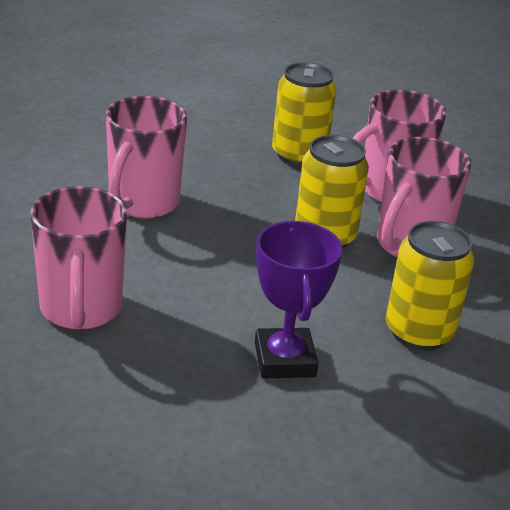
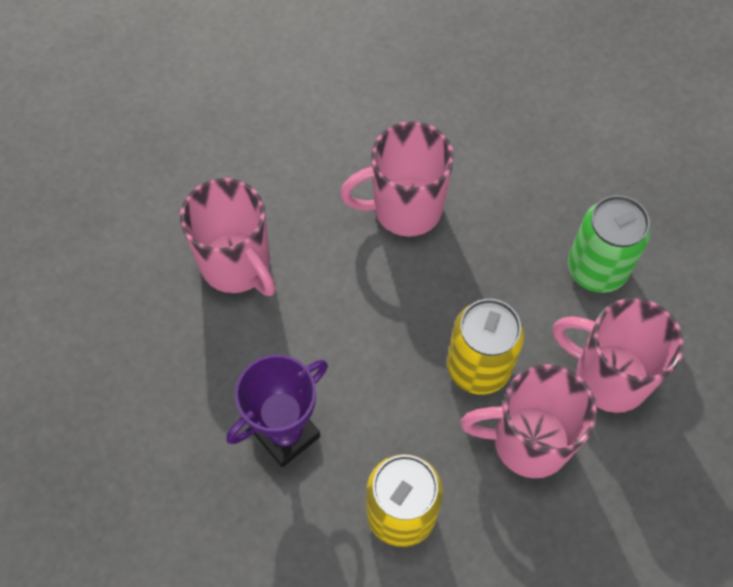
camera: 60 degrees right, 30 degrees up
(80, 309) = (237, 265): pink mug -> pink mug turned 90 degrees counterclockwise
(299, 155) = (597, 269): yellow can -> green can

